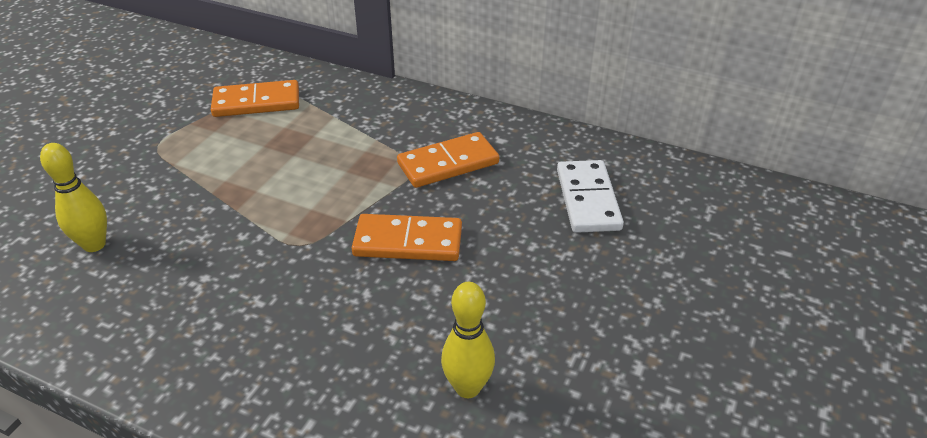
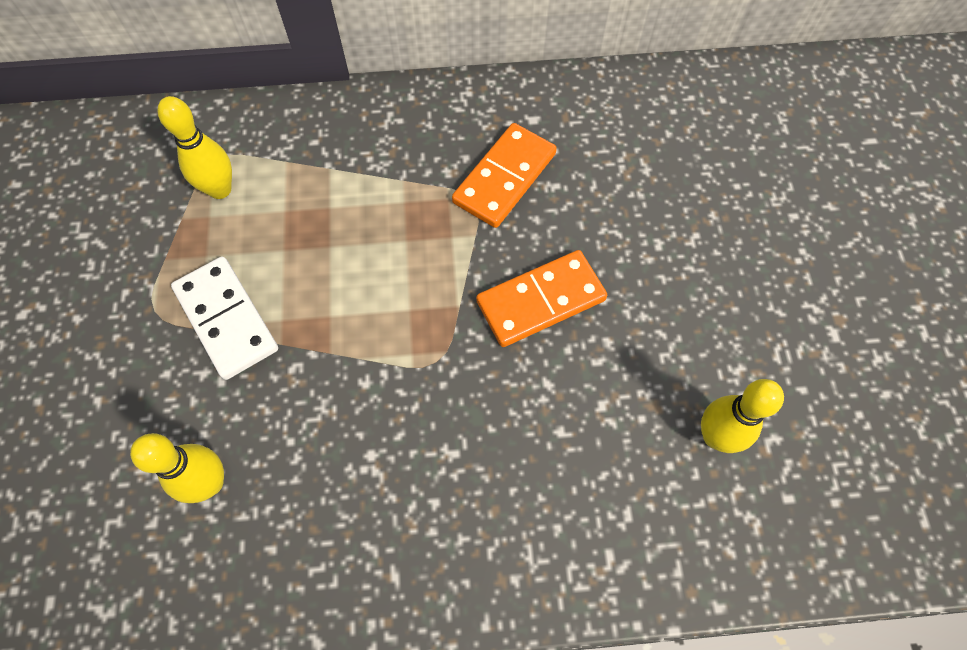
camera: 30 degrees left, 25 degrees up
(256, 102) = (220, 189): orange domino -> yellow bowling pin
(587, 199) = (670, 160): white domino -> white domino (226, 319)

